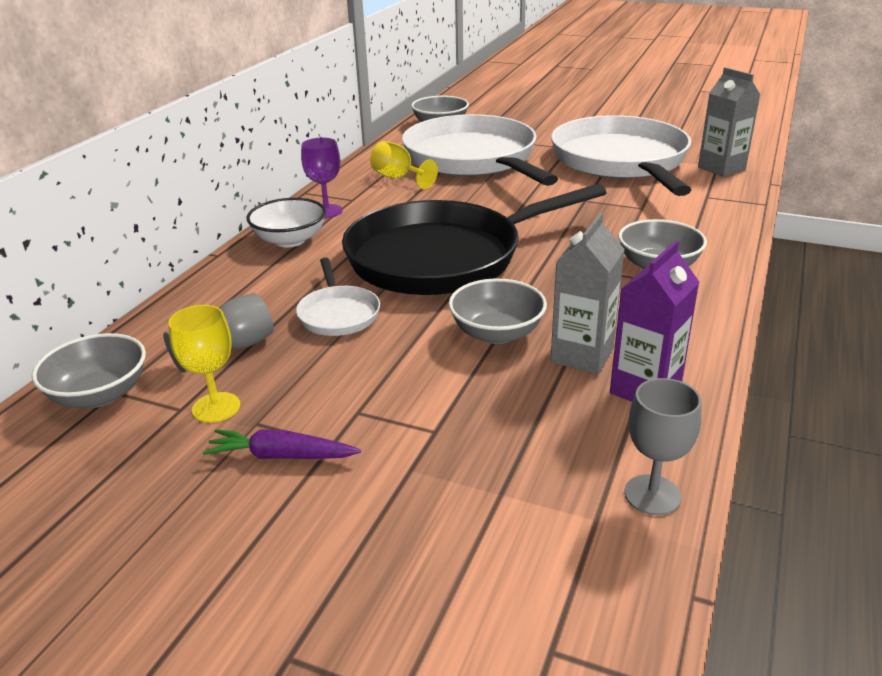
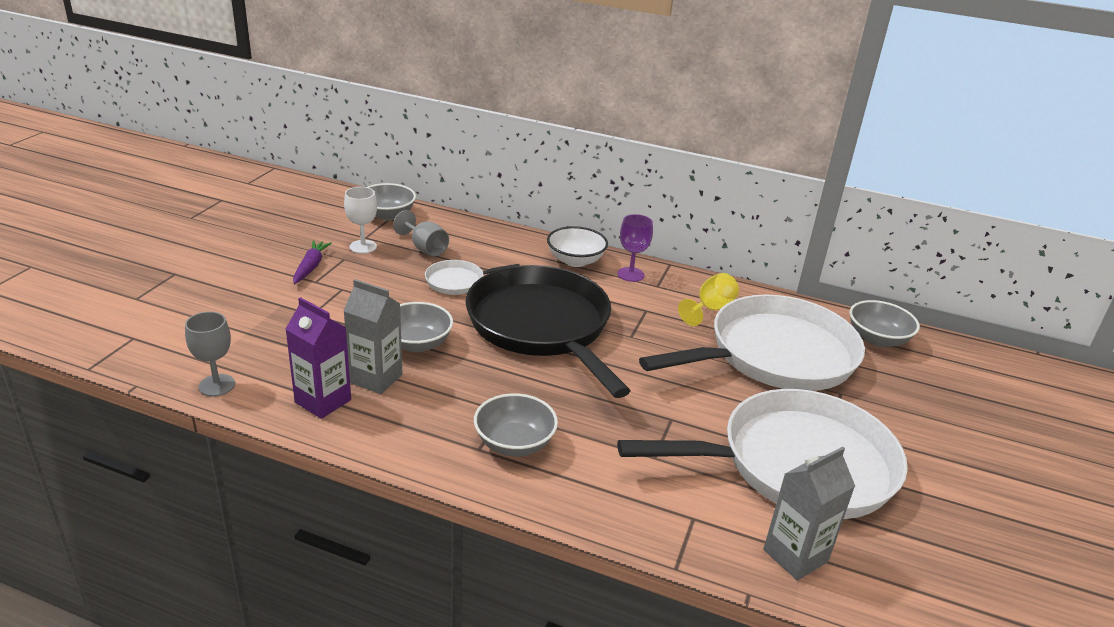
camera: 85 degrees right, 0 degrees up
(216, 407) = (363, 247): yellow goblet -> white goblet

